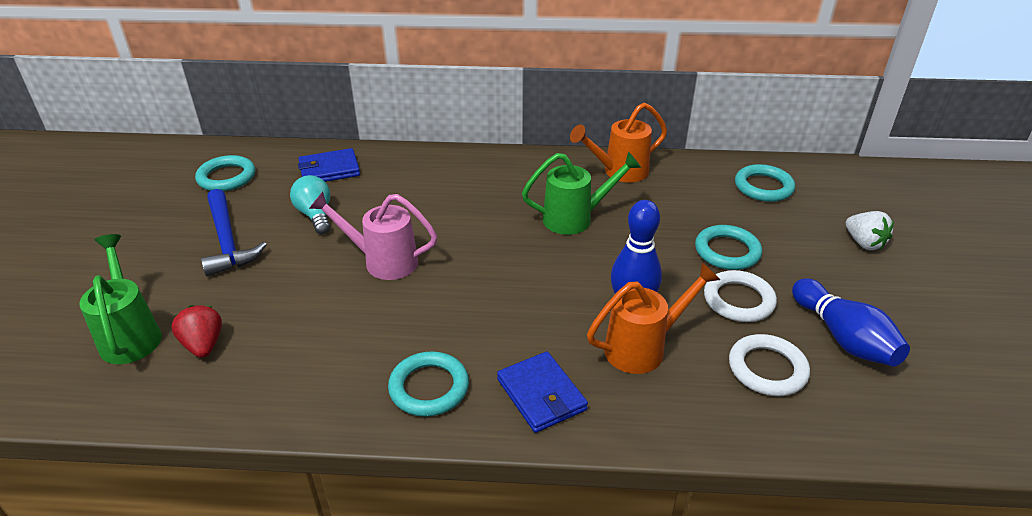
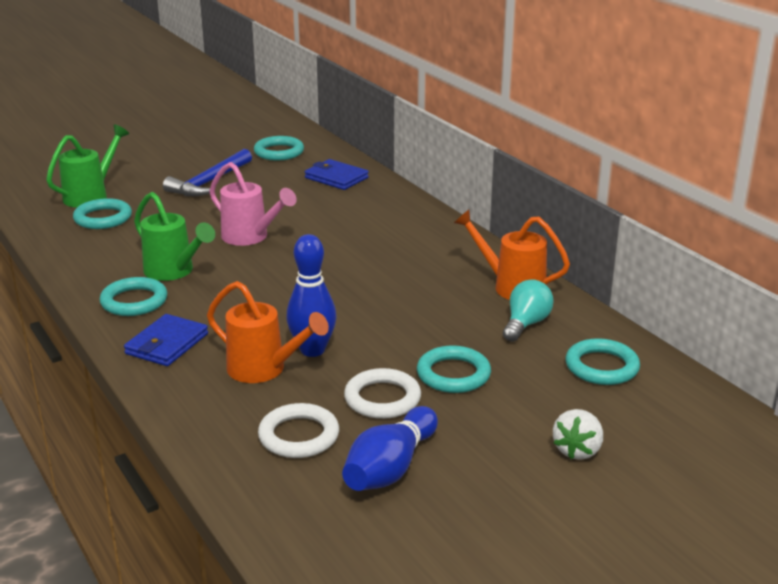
camera: 55 degrees right, 10 degrees down
(203, 345) = (103, 218): red strawberry -> turquoise ring
(315, 215) = (274, 195): turquoise light bulb -> turquoise light bulb (526, 324)
(383, 261) = (250, 237): pink watering can -> pink watering can turned 150 degrees clockwise
(575, 218) = (406, 289): green watering can -> green watering can (173, 272)

